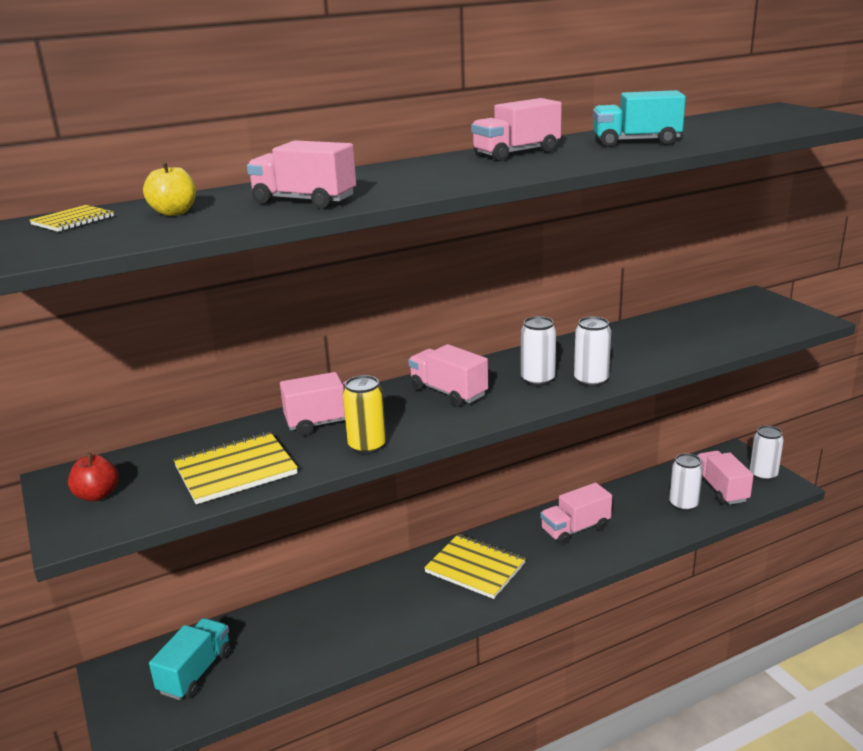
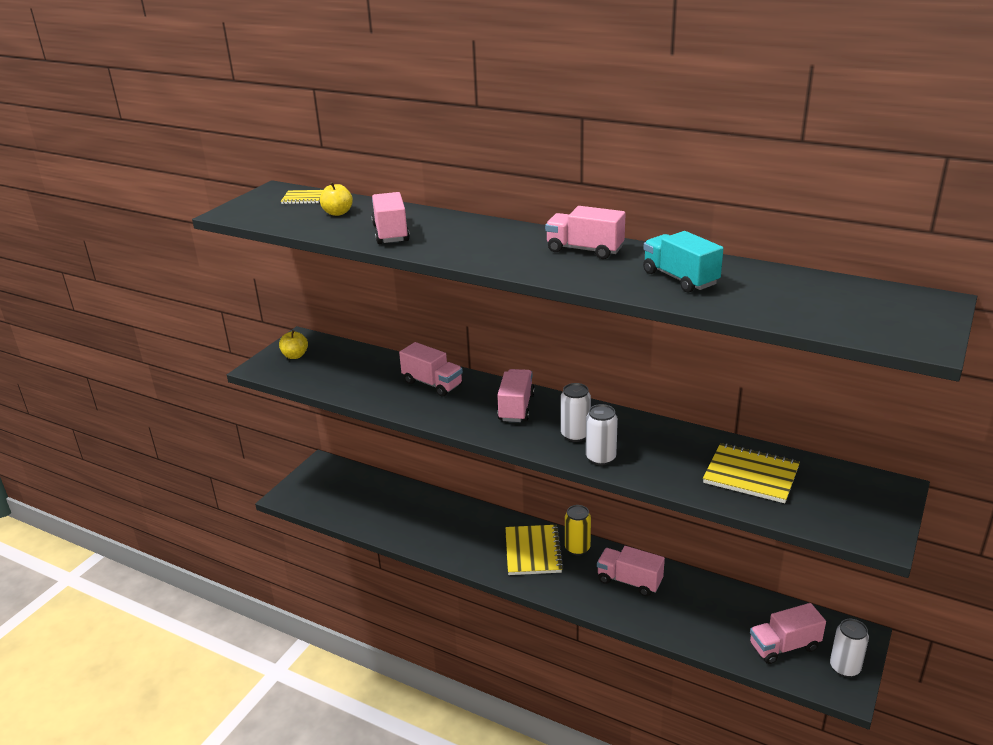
camera: 55 degrees right, 5 degrees up
(97, 495) = (295, 356): red apple -> yellow apple
(196, 672) = (343, 491): turquoise truck -> none
(235, 470) = (352, 381): yellow notebook -> yellow notebook (751, 475)
(367, 446) = (417, 409): yellow can -> yellow can (577, 548)
(683, 504) = (732, 630): white can -> none
(721, 489) = (784, 646): pink truck -> pink truck turned 150 degrees counterclockwise

